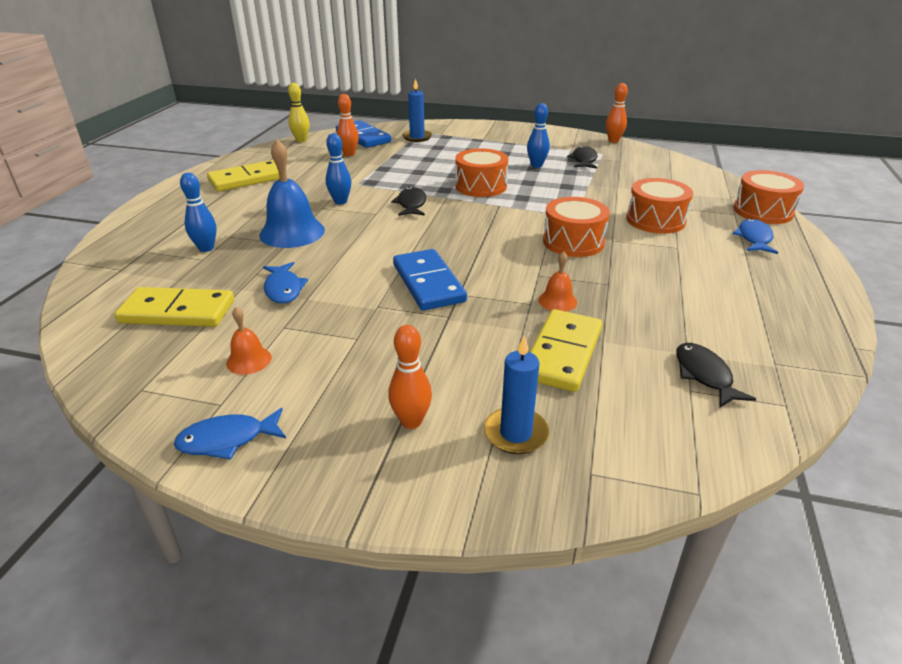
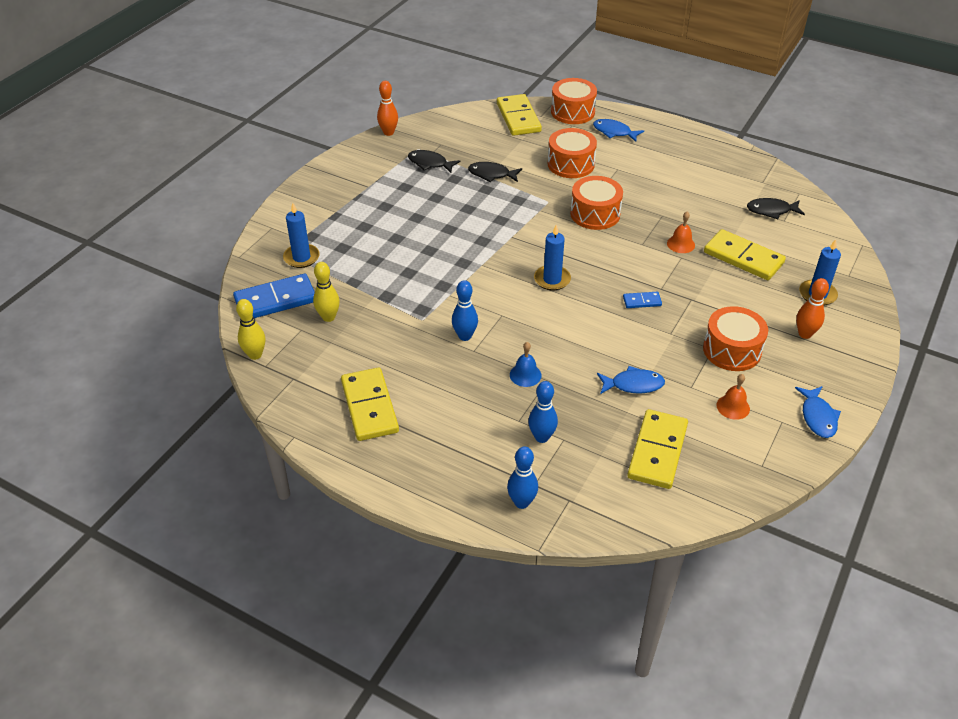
camera: 75 degrees left, 10 degrees up
(292, 232) = (525, 375): blue bell -> blue bell, size x0.50
(349, 154) = (328, 317): orange bowling pin -> yellow bowling pin
(411, 204) = (490, 289): black fish -> black fish (491, 174)
(428, 283) = (642, 301): blue domino -> blue domino, size x0.48
(441, 230) = (552, 279): none -> blue candle
(481, 186) = (465, 238): orange drum -> orange drum (732, 350)
(536, 165) = (429, 194): blue bowling pin -> blue bowling pin (522, 502)
(710, 186) = (518, 118): none -> yellow domino

